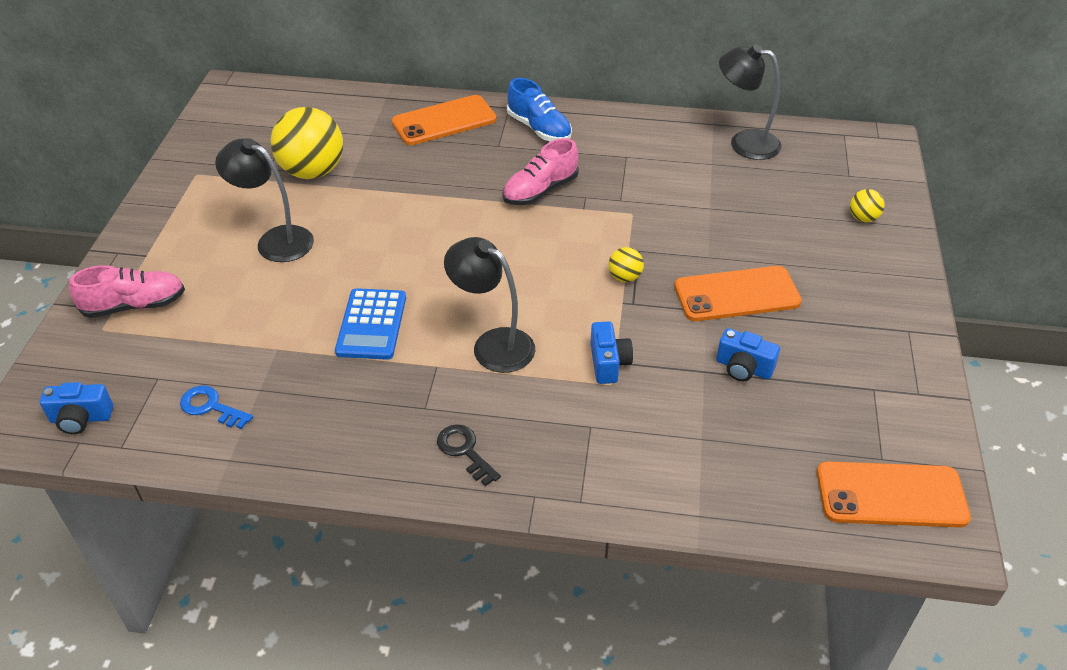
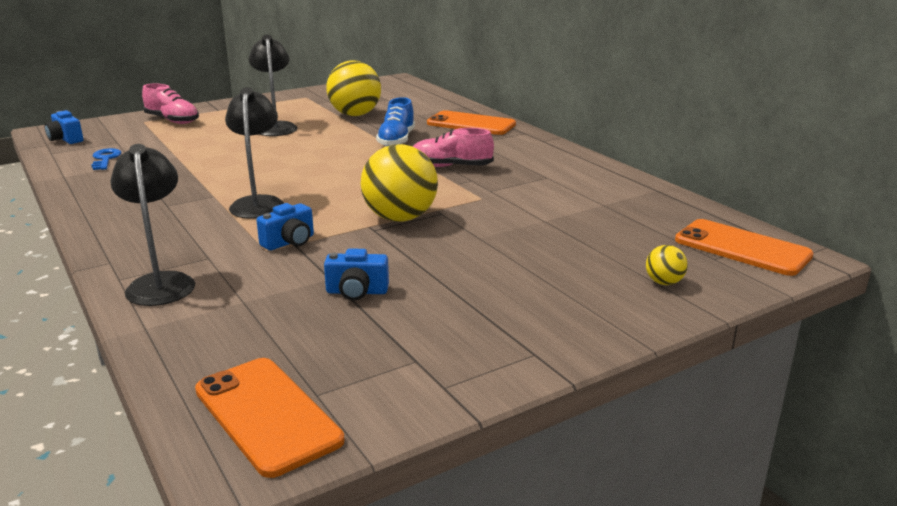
camera: 50 degrees right, 20 degrees down
(371, 324) = (231, 169): blue calculator -> none
(465, 451) = (135, 228): black key -> none
(539, 129) = (520, 146): blue shoe -> blue shoe (396, 140)
(625, 277) = (400, 218): yellow ball -> yellow ball, size x2.23
(736, 294) = (450, 262): orange phone -> orange phone (742, 248)
(743, 368) = (357, 292): blue camera -> blue camera turned 75 degrees counterclockwise
(744, 142) = (659, 207): black lamp -> black lamp (161, 282)

